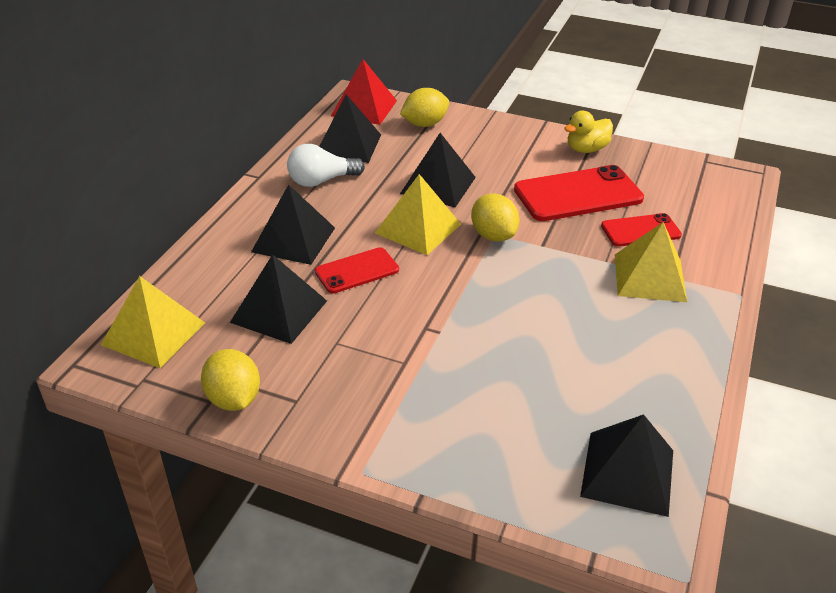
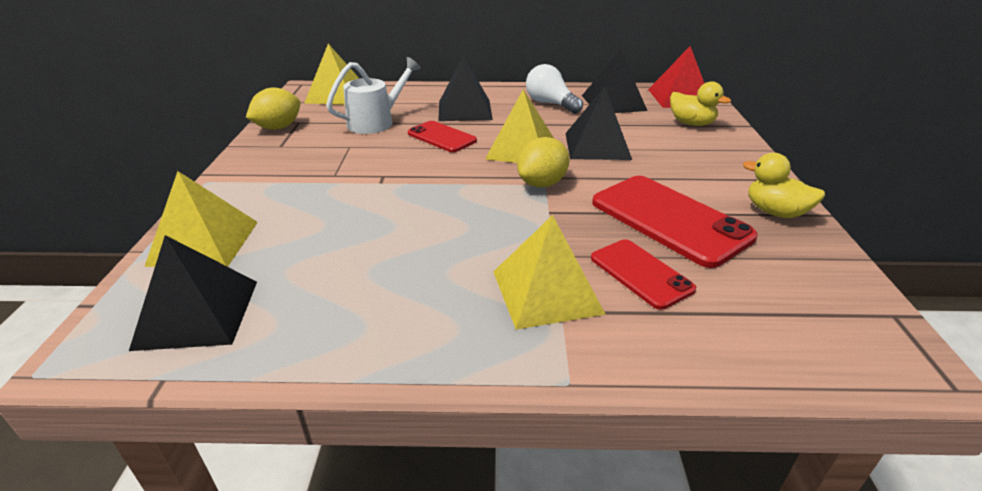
camera: 70 degrees right, 5 degrees down
(279, 311) = (376, 122): black pyramid -> white watering can
(424, 124) = (691, 123): yellow lemon -> yellow duck
(509, 471) = (204, 243): none -> yellow pyramid

